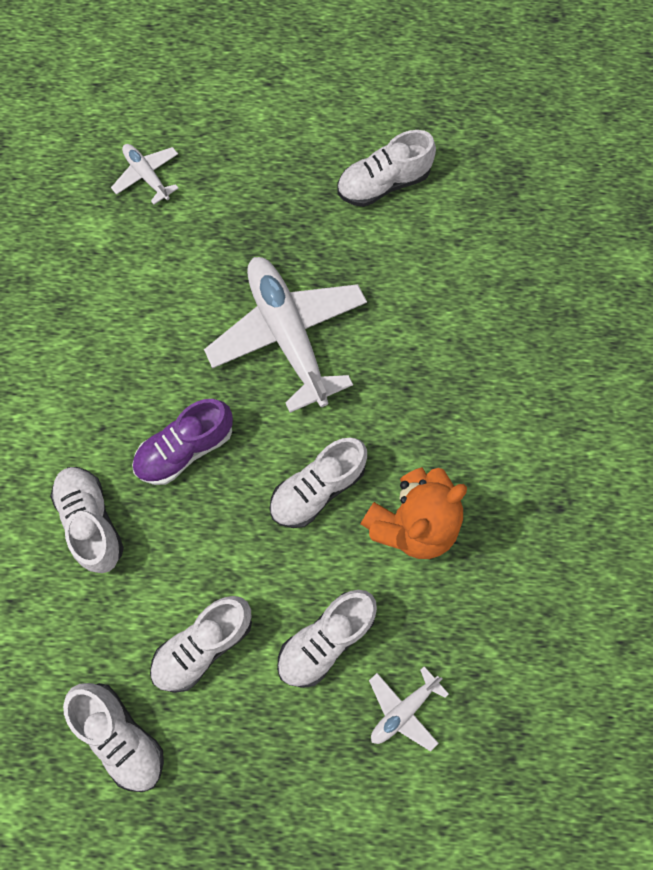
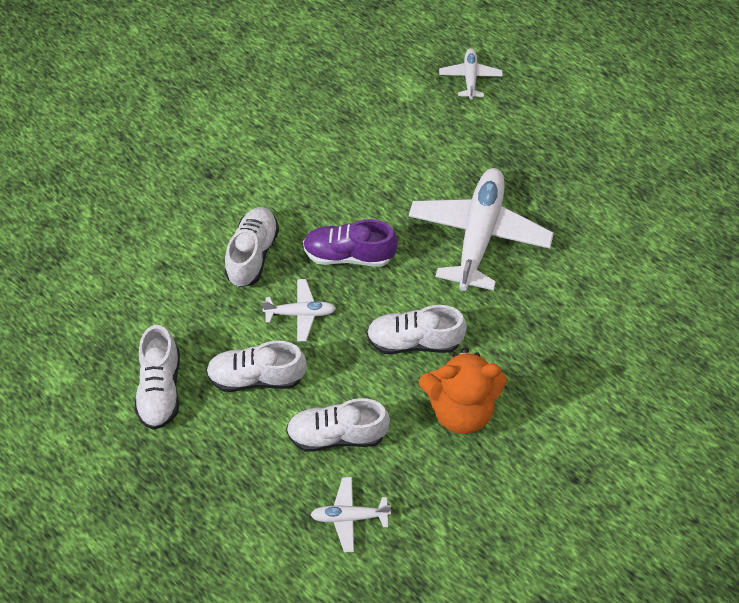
camera: 40 degrees right, 15 degrees down
(190, 545) = (300, 313): none -> white plane
(383, 183) = (633, 187): white shoe -> none

